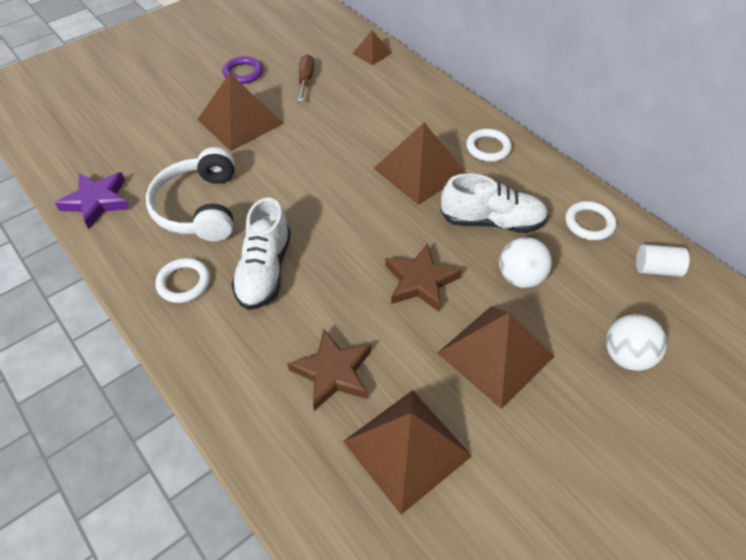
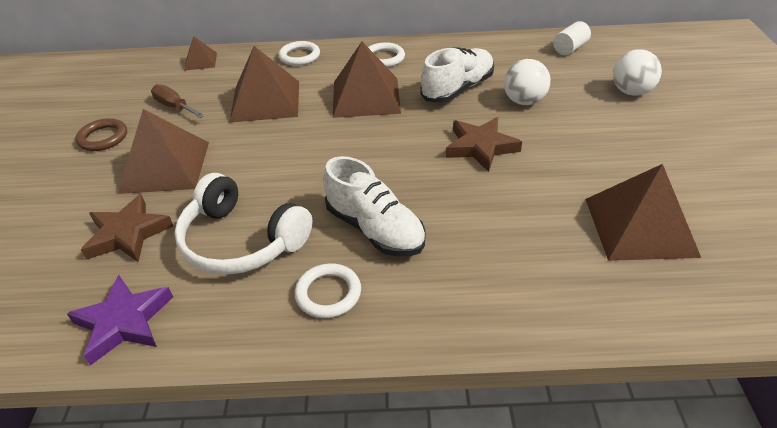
camera: 50 degrees left, 10 degrees down
(243, 73) = (103, 138): purple ring -> brown ring
(333, 372) = (531, 235): brown star -> brown star (127, 234)
(495, 354) = (585, 143): brown pyramid -> brown pyramid (265, 101)
(589, 223) = (505, 53): white ring -> white ring (299, 56)

